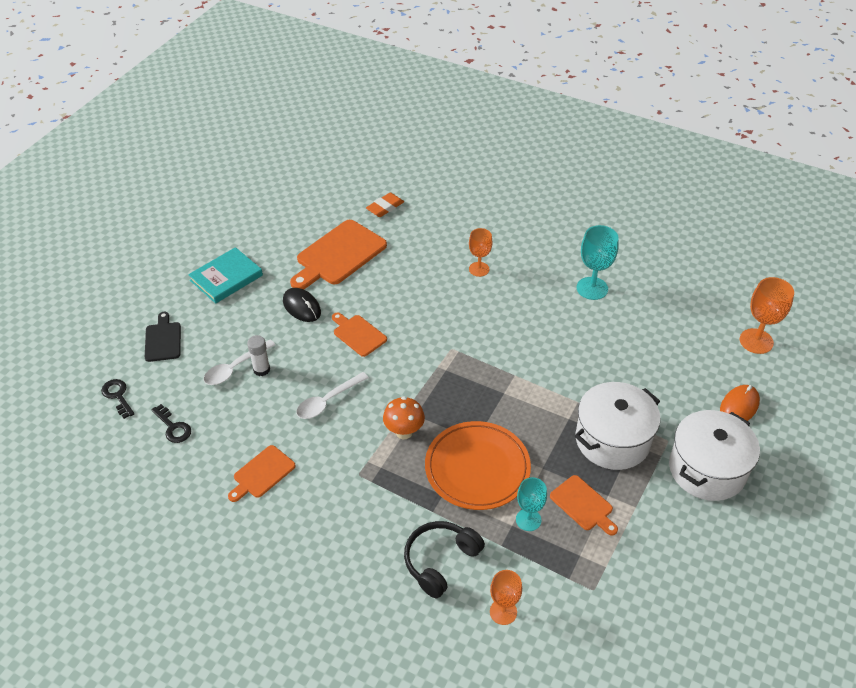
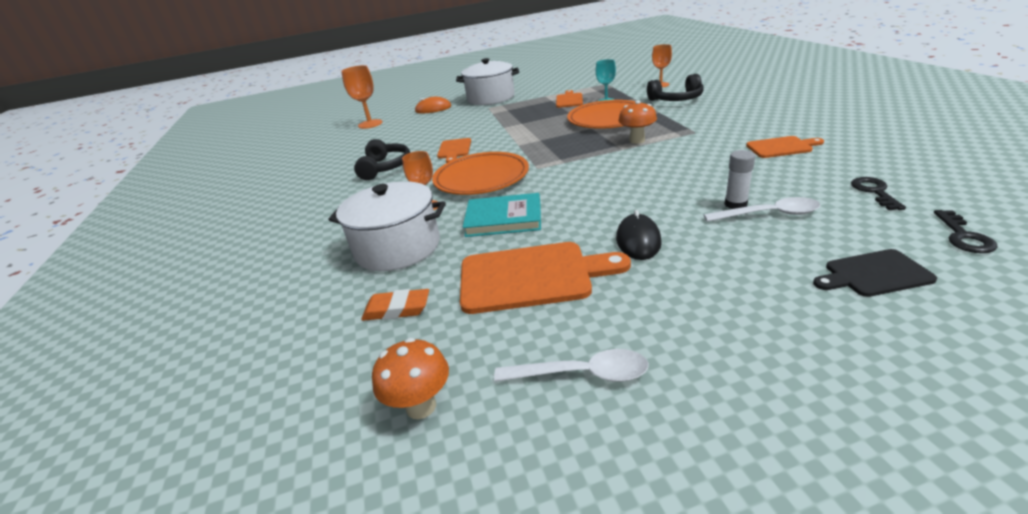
camera: 130 degrees left, 15 degrees down
(163, 340) = (874, 274): black cutting board -> black cutting board turned 45 degrees clockwise
(226, 278) = (721, 318): turquoise book -> turquoise book (503, 219)
(317, 186) = (421, 406): none -> orange mushroom
(328, 401) = (682, 168): white spoon -> white spoon (581, 374)
(358, 334) = (603, 199): orange cutting board -> orange cutting board (454, 150)
(482, 315) = (481, 178): none -> orange plate
(592, 288) = (385, 167): turquoise goblet -> black headphones
(612, 440) = (514, 112): white pot -> white pot (397, 247)

